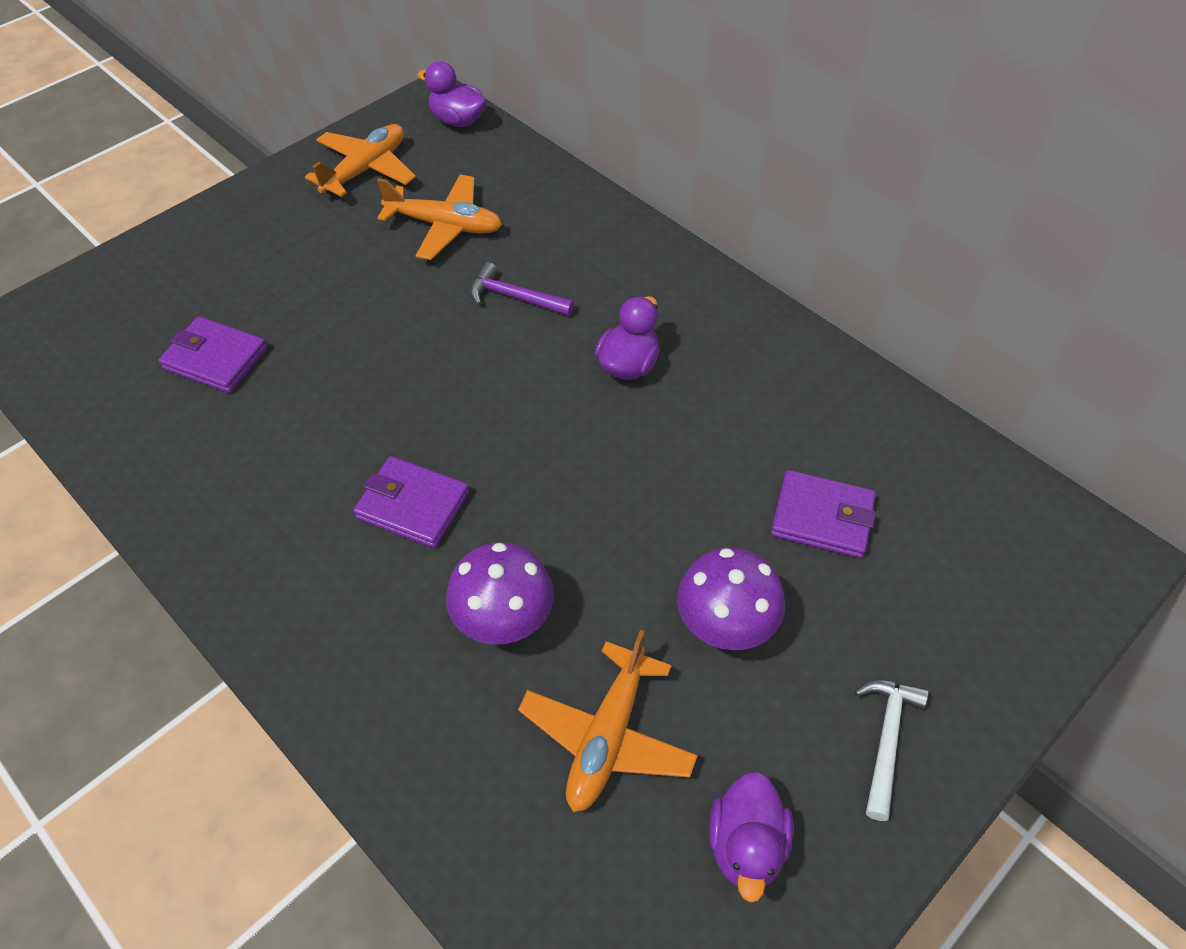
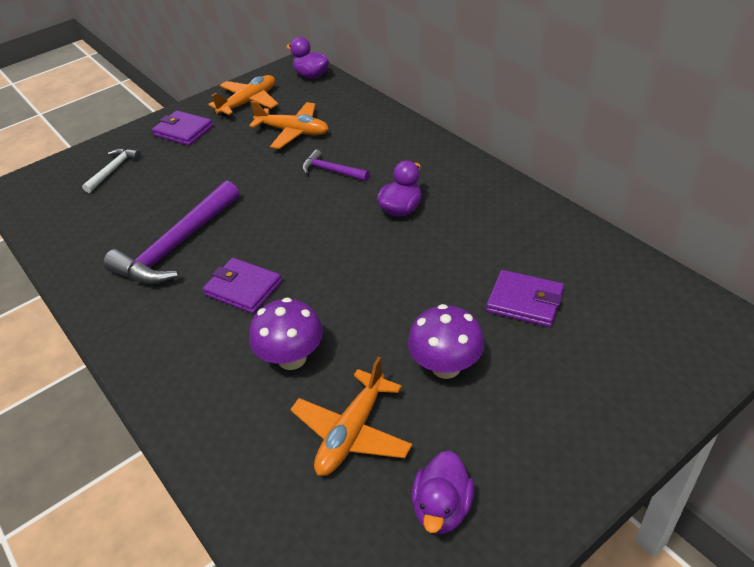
camera: 10 degrees right, 10 degrees down
(215, 359) = (134, 204): purple wallet -> purple wallet (183, 131)
(298, 432) = (177, 245): none -> purple hammer
(886, 740) = (556, 444): white hammer -> white hammer (113, 170)

